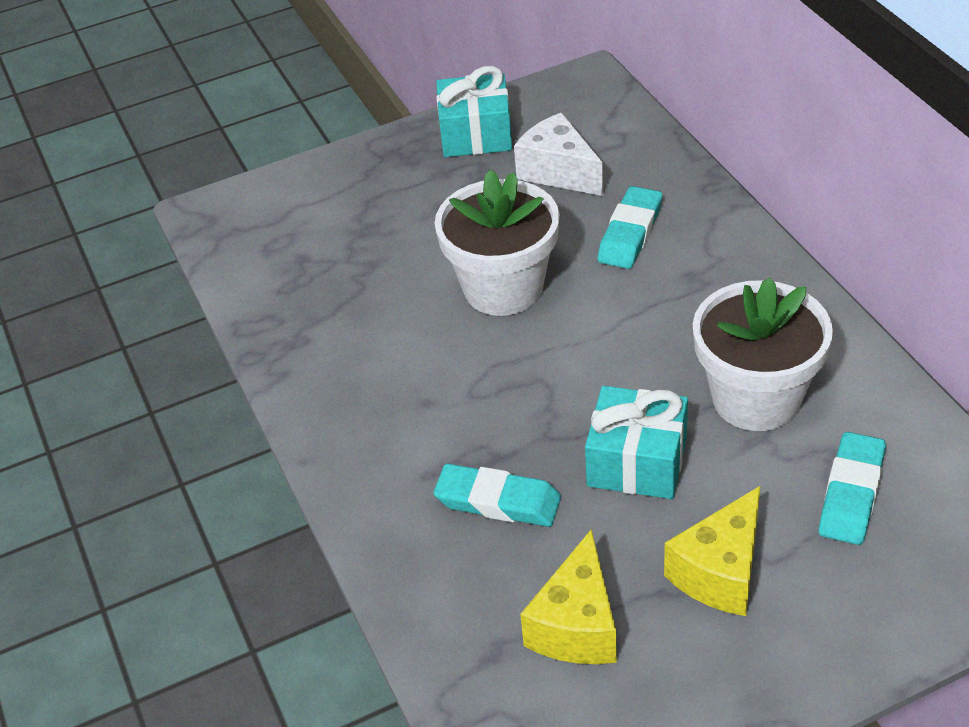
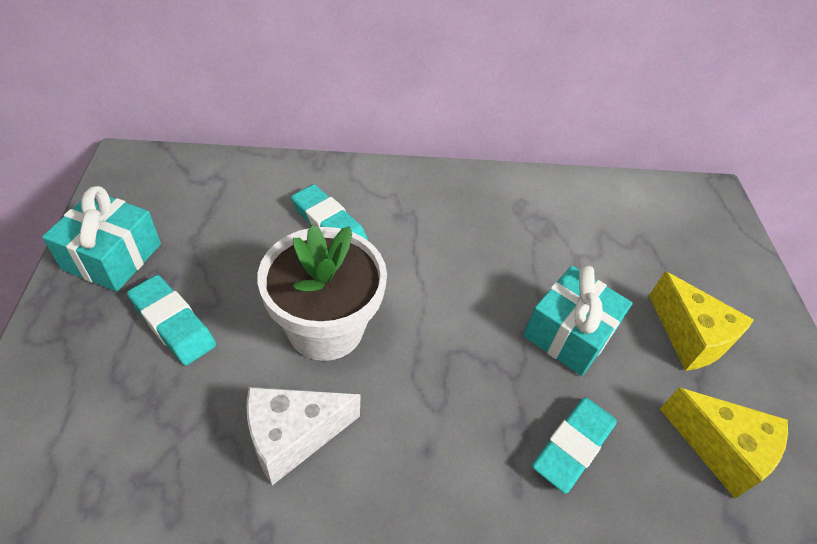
camera: 75 degrees left, 5 degrees up
(558, 172) = (219, 229): white cheese -> white cheese (293, 436)
(756, 398) = (539, 242): white flower pot -> none
(851, 493) = (643, 241): turquoise eraser -> turquoise eraser (173, 323)

